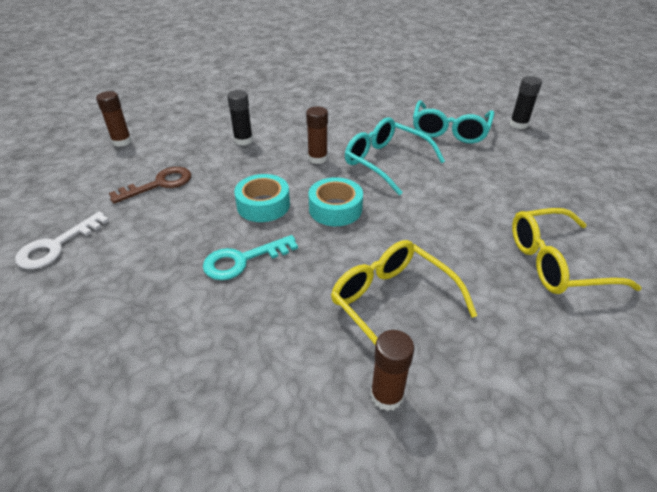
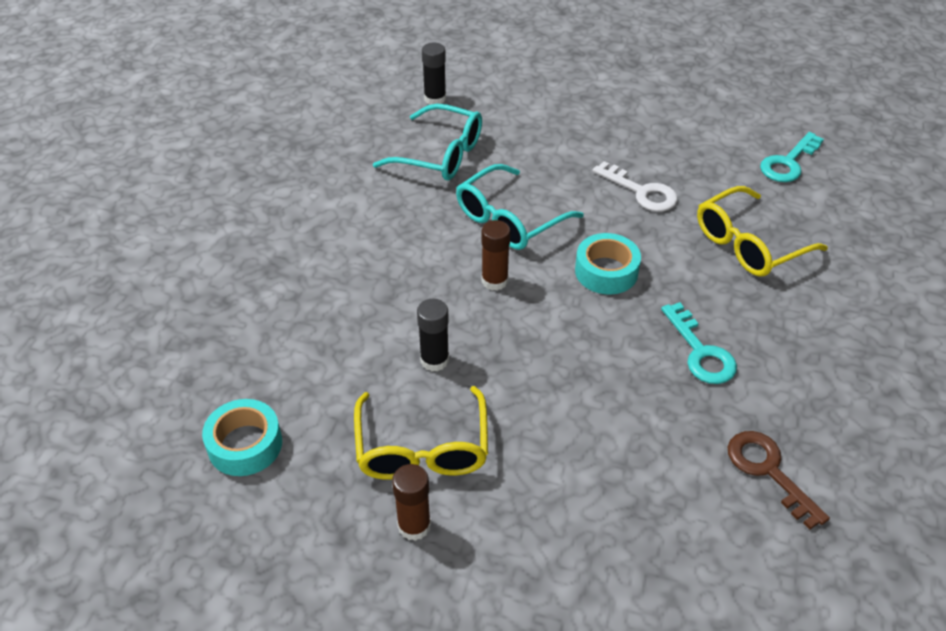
camera: 85 degrees left, 5 degrees up
(56, 246) = (691, 547): white key -> white key (641, 192)
(160, 184) = (548, 451): brown key -> brown key (768, 471)
(263, 205) = (599, 335): turquoise tape -> turquoise tape (245, 444)
(386, 395) = (846, 259): brown glue stick -> none
(556, 263) = (684, 136): yellow glasses -> yellow glasses (422, 448)
(558, 355) = (788, 163): none -> turquoise key

